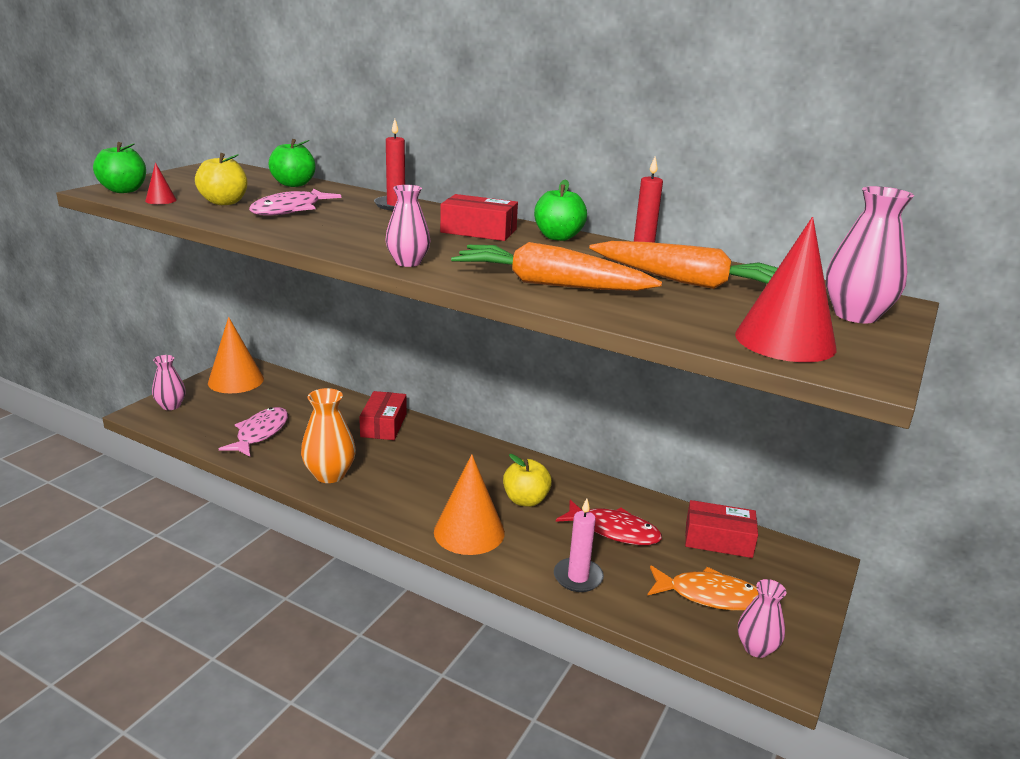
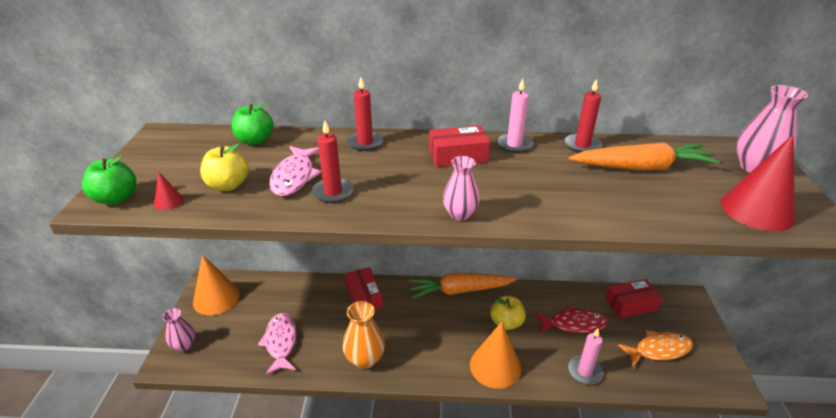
camera: 25 degrees left, 10 degrees up
(309, 225) = (333, 192): none -> red candle
(550, 284) = (575, 203): orange carrot -> orange carrot (460, 290)
(558, 237) = (514, 144): green apple -> pink candle
(756, 648) = (709, 377): pink vase -> none

